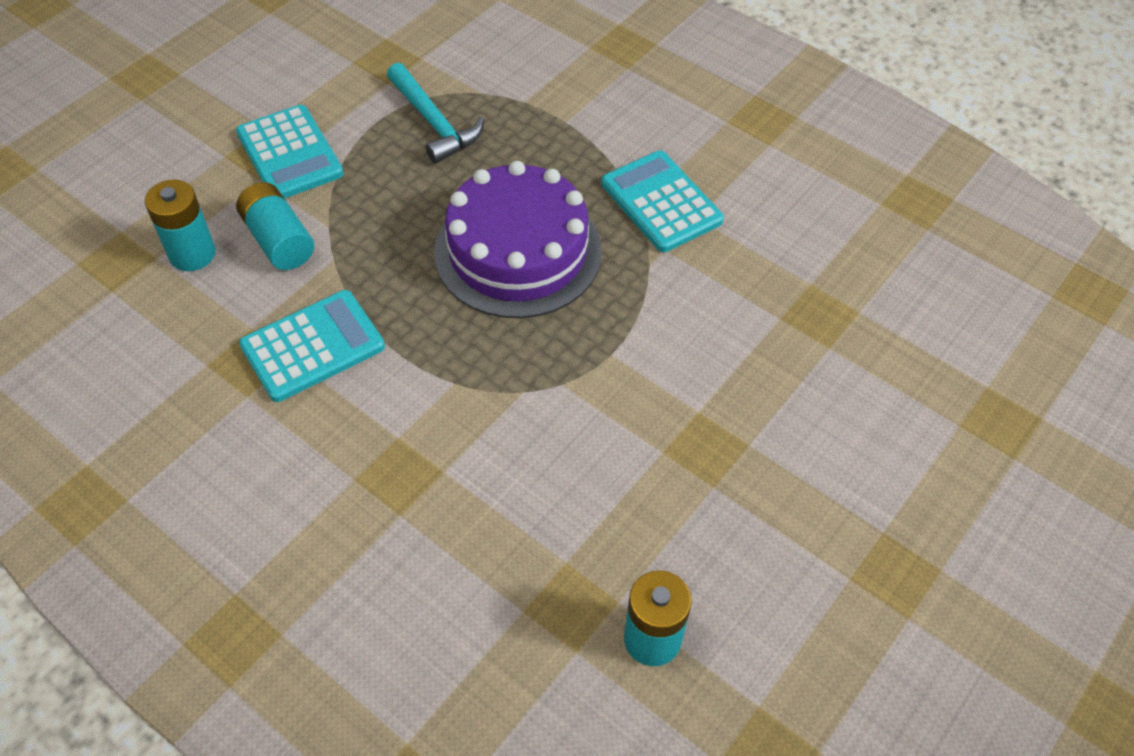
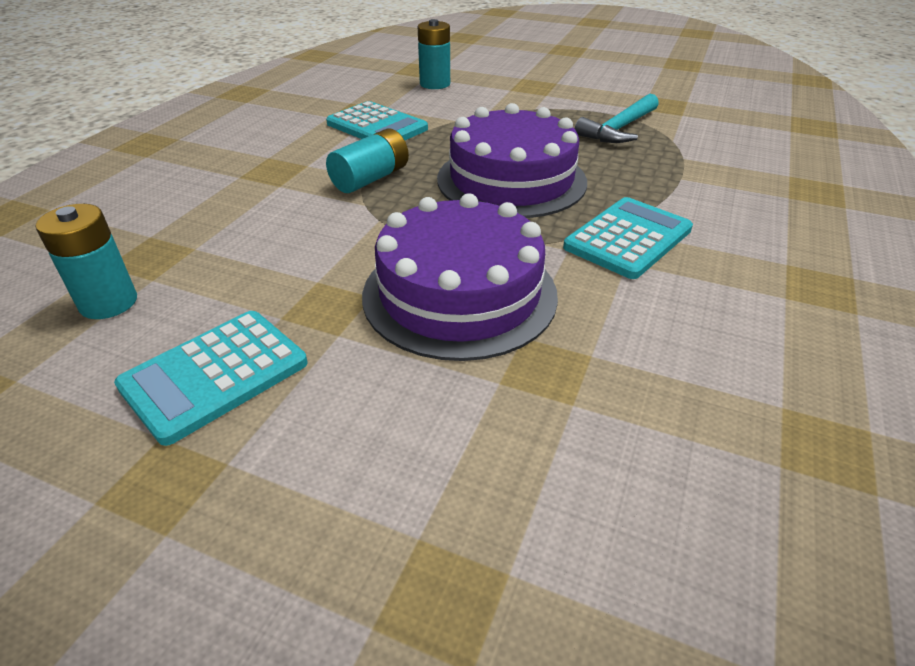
camera: 75 degrees right, 15 degrees down
(279, 240) = (462, 102): turquoise battery -> turquoise battery (370, 179)
(290, 154) = (541, 93): turquoise calculator -> turquoise calculator (215, 375)
(713, 345) = (459, 294): none -> purple cake

